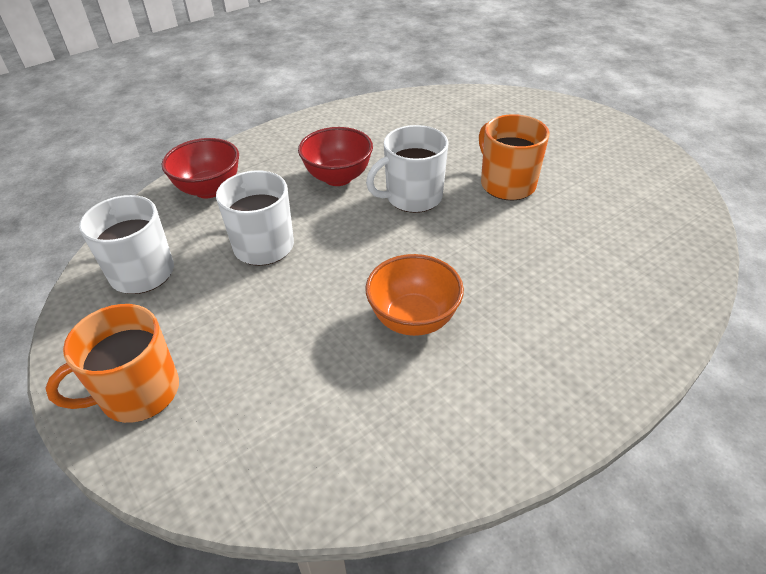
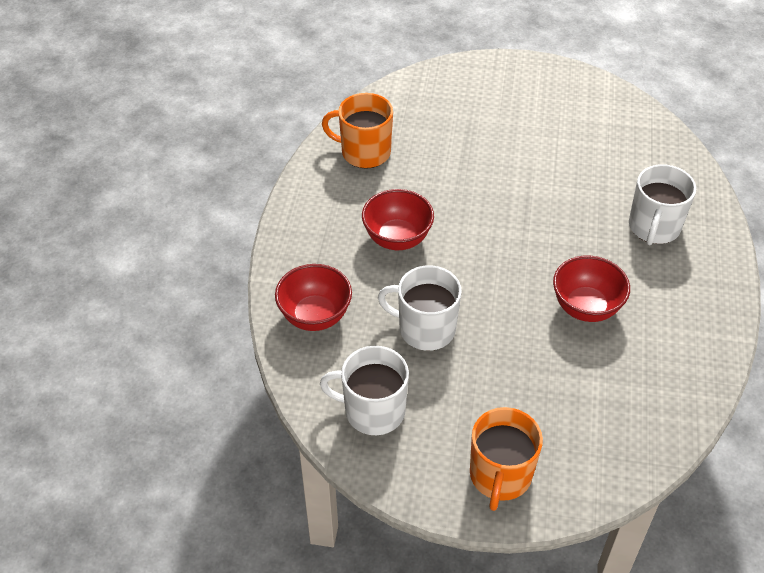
camera: 45 degrees left, 5 degrees up
(412, 197) = (471, 220): white mug -> white mug (654, 227)
(413, 319) = (586, 307): orange bowl -> red bowl
(506, 184) = (517, 167): orange mug -> orange mug (364, 152)

